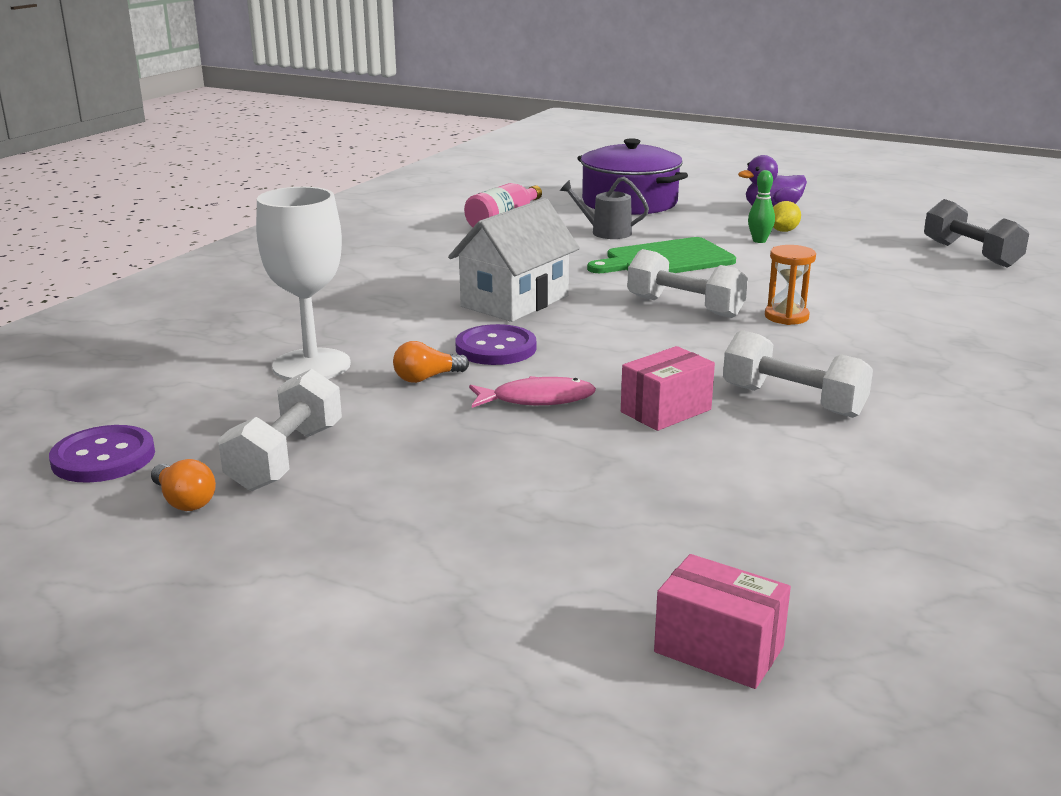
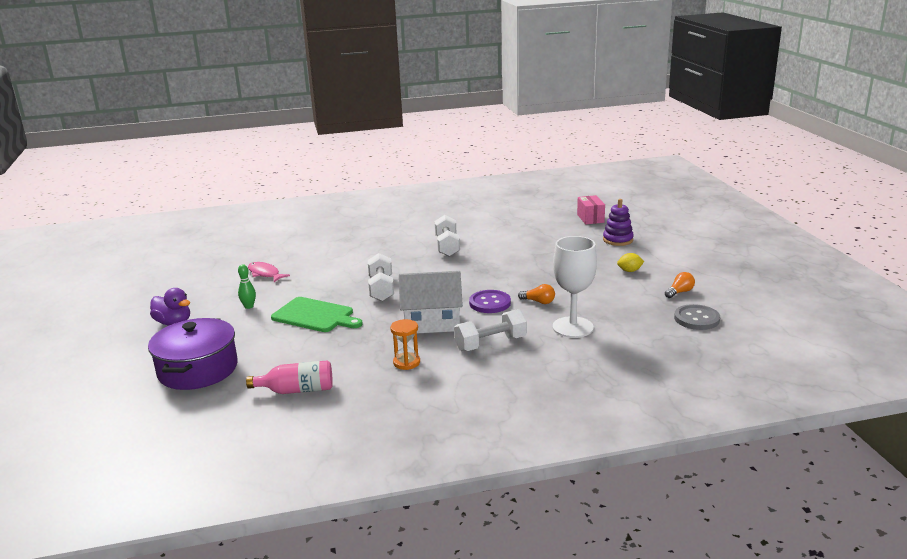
camera: 130 degrees left, 0 degrees up
(103, 457) = (696, 319): purple button -> grey button
(184, 501) = (679, 292): orange light bulb -> orange light bulb turned 45 degrees clockwise
(286, 457) = (631, 293): white dumbbell -> white dumbbell (490, 344)
(510, 594) = (618, 240): none -> purple stacking toy
(537, 399) = (518, 278): pink fish -> pink fish (265, 274)
(606, 232) = (282, 349): grey watering can -> none
(666, 411) = (488, 259): pink box -> none
(783, 231) = (220, 307): yellow lemon -> yellow lemon (629, 271)
(786, 317) = (363, 269): orange hourglass -> orange hourglass (406, 362)
(971, 254) = (217, 261): grey dumbbell -> none

